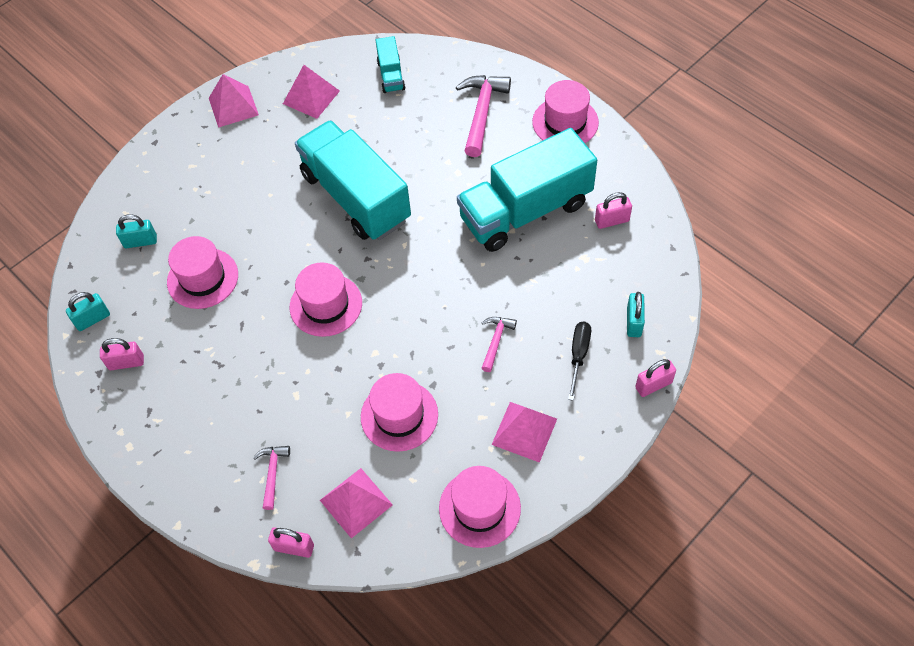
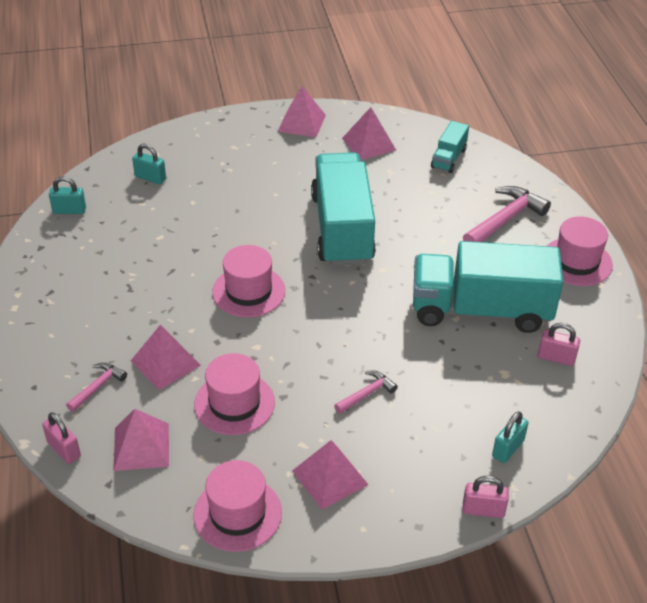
camera: 30 degrees right, 15 degrees down
(126, 363) = (65, 251): pink padlock -> none
(202, 278) = (172, 224): pink hat -> none
(311, 415) = (165, 363): none -> pink pyramid
(578, 355) = (432, 446): black screwdriver -> none

